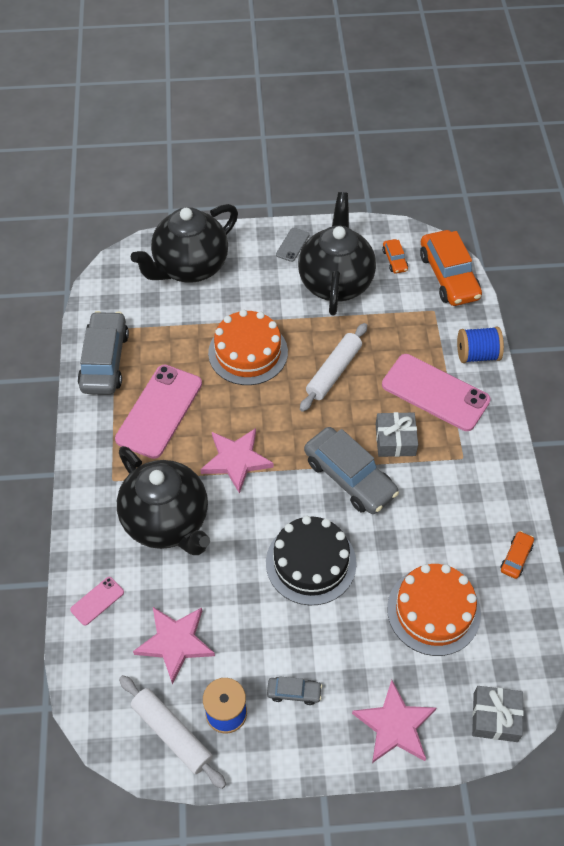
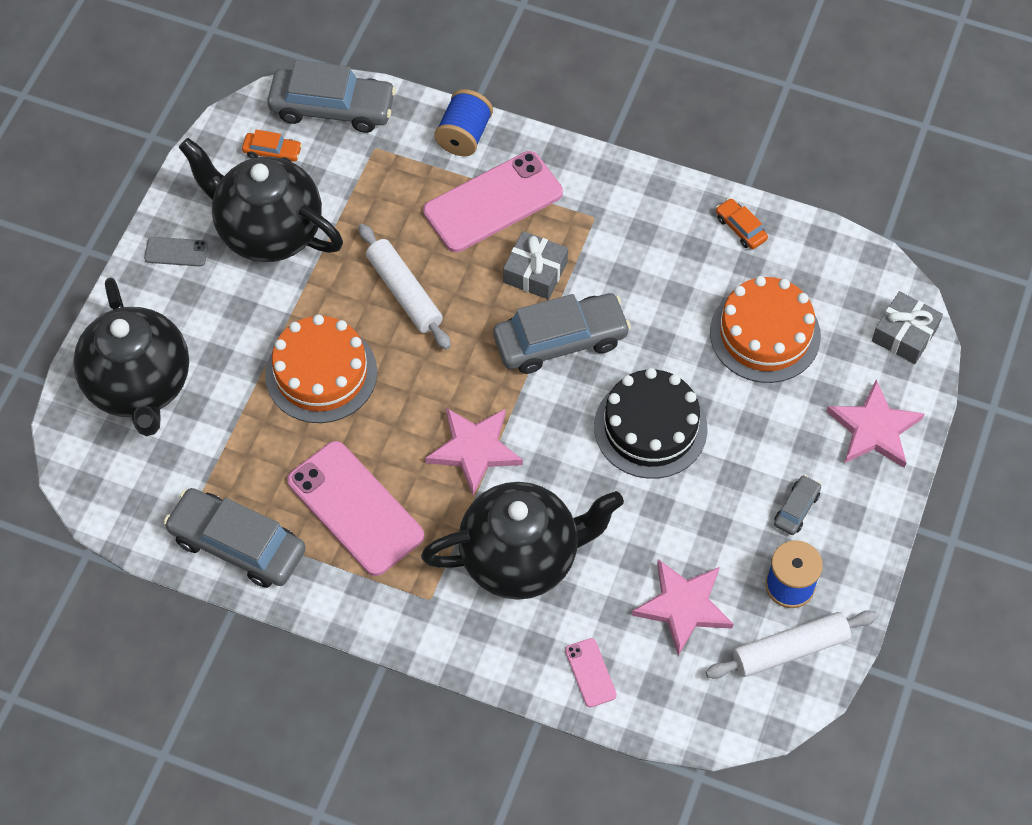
camera: 65 degrees left, 5 degrees up
(292, 245) = (176, 252): grey phone -> grey phone turned 45 degrees counterclockwise
(448, 276) = (332, 108): orange car -> grey car

